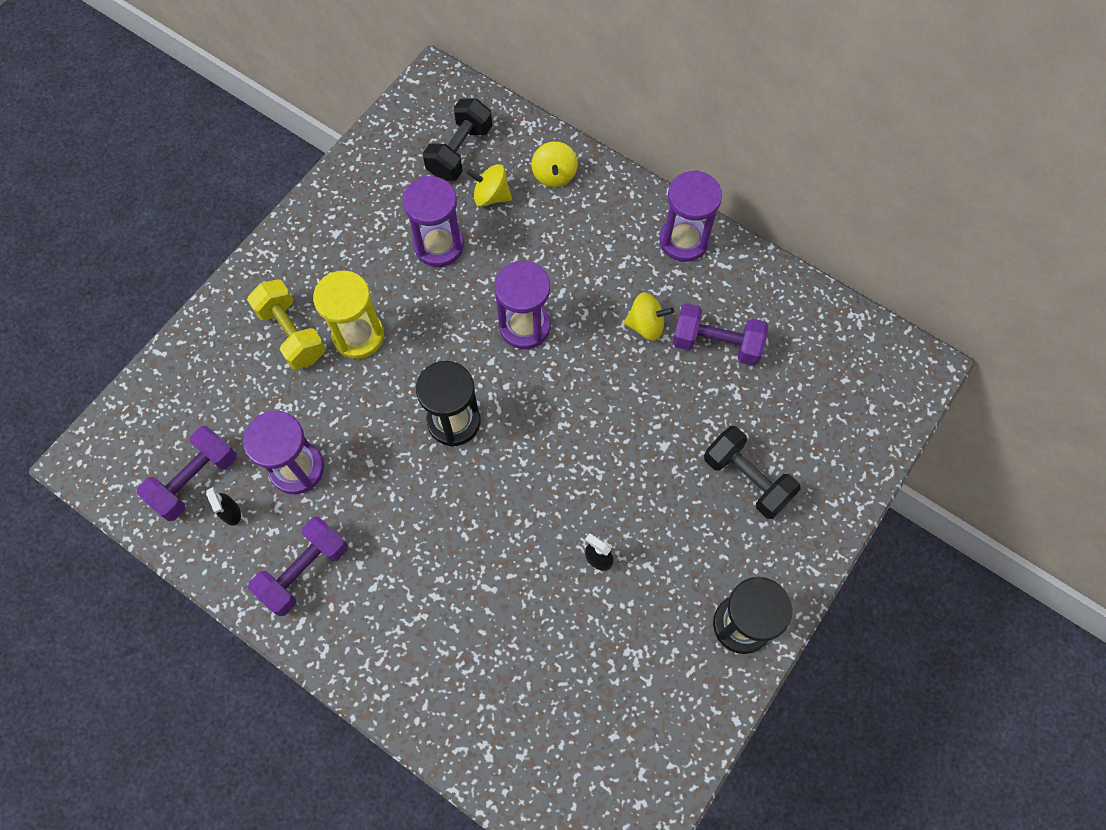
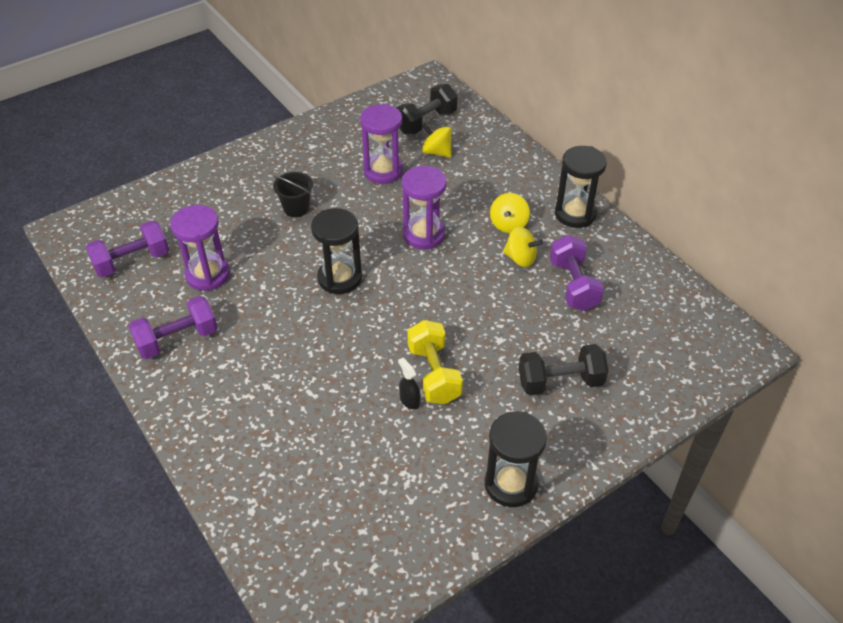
camera: 20 degrees right, 20 degrees down
(231, 513) = (145, 288): black spray bottle -> none
(292, 334) = (249, 195): yellow dumbbell -> yellow dumbbell (434, 374)
(358, 336) = (296, 208): yellow hourglass -> black bucket
(554, 175) = (491, 151): yellow spinning top -> yellow spinning top (508, 224)
(683, 241) = (575, 214): purple hourglass -> black hourglass
(716, 344) = (573, 285): purple dumbbell -> purple dumbbell turned 45 degrees clockwise
(746, 479) = (560, 382): black dumbbell -> black dumbbell turned 75 degrees counterclockwise

